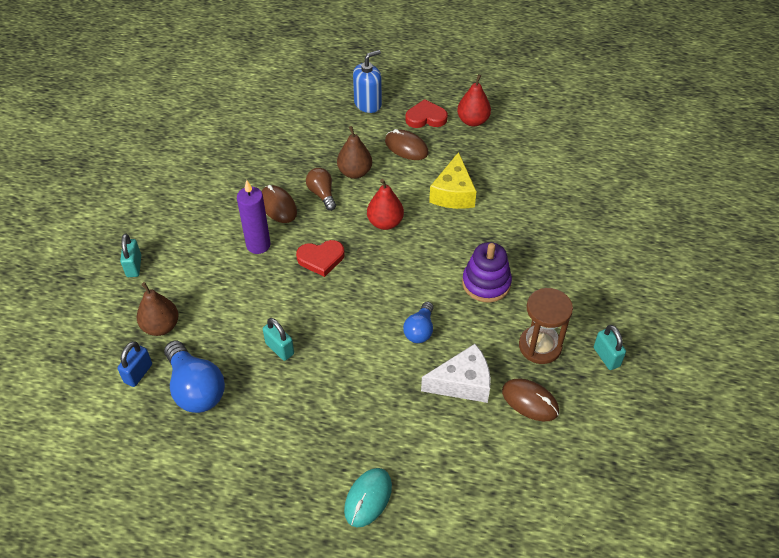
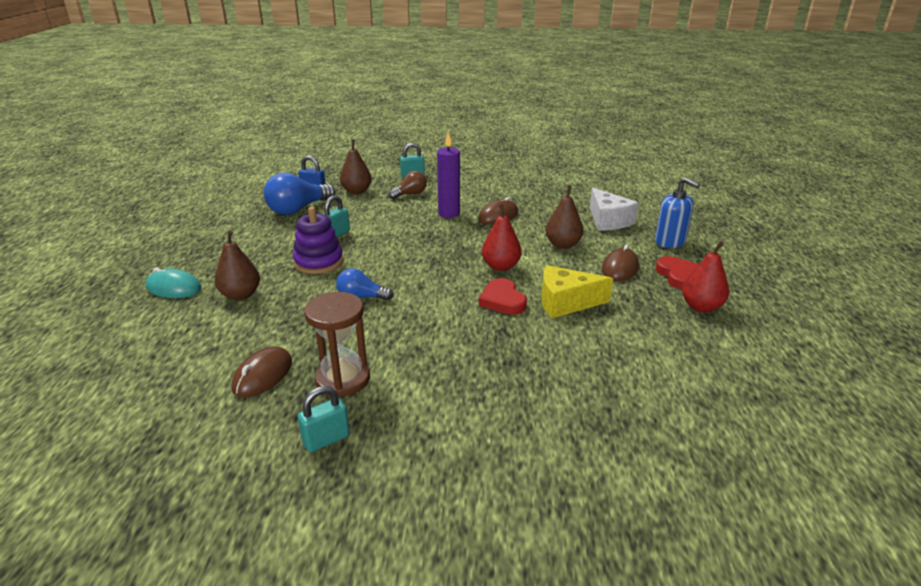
camera: 80 degrees right, 20 degrees down
(321, 259) = (441, 240): red heart -> red heart (502, 300)
(322, 194) = (523, 232): brown light bulb -> brown light bulb (410, 194)
(396, 431) = (240, 295): none -> brown pear
(462, 383) = (292, 328): white cheese -> white cheese (608, 220)
(486, 283) = (433, 334): purple stacking toy -> purple stacking toy (319, 262)

